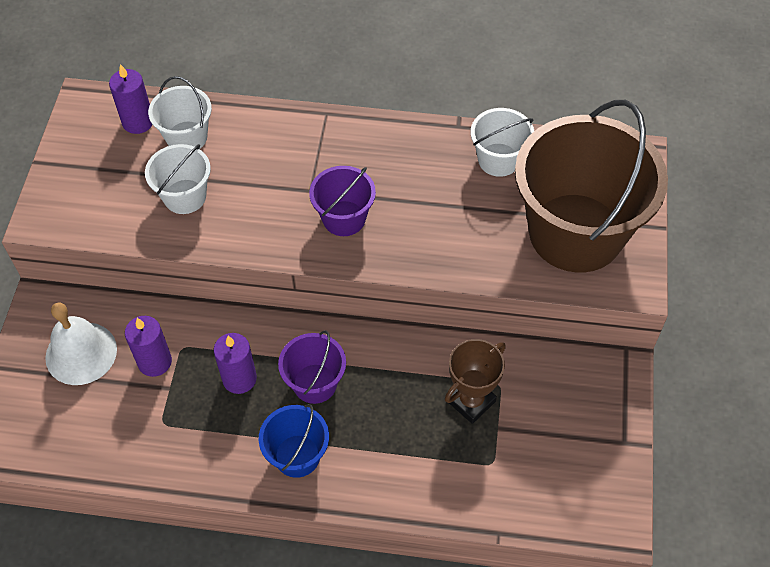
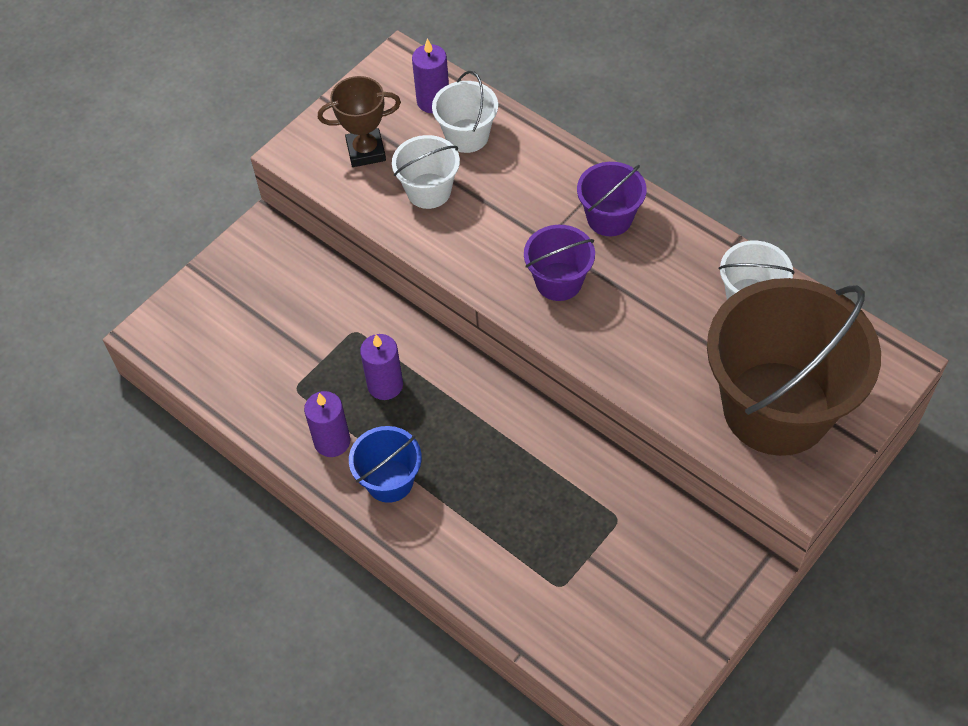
camera: 35 degrees right, 0 degrees up
(81, 353) = (268, 291): white bell -> none
(155, 362) = (323, 331): purple candle -> purple candle (332, 441)
(315, 383) = (448, 425): purple bucket -> purple bucket (609, 218)
(471, 401) = (580, 519): brown trophy -> brown trophy (366, 151)

